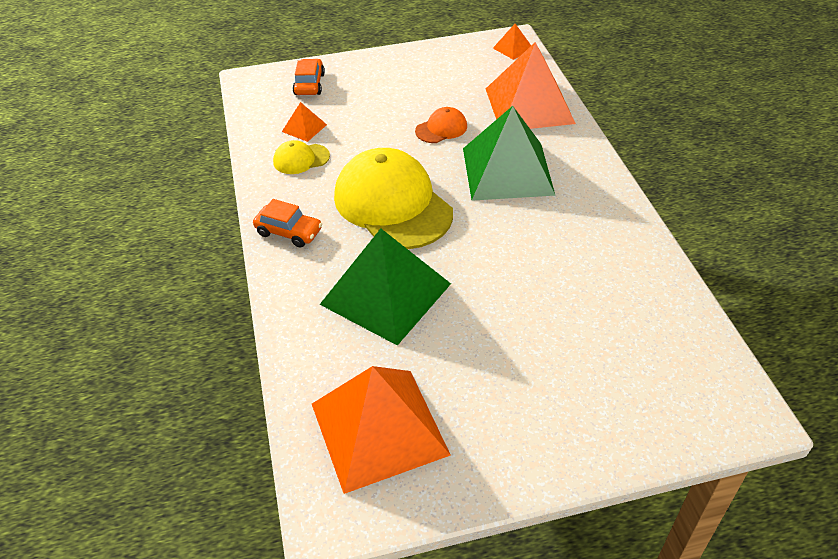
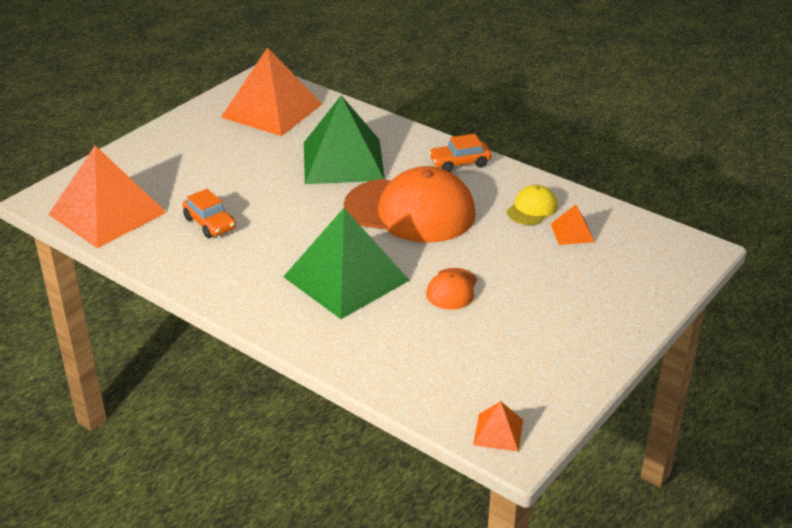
camera: 140 degrees right, 10 degrees down
(309, 84) = (639, 273): orange car -> orange car (210, 223)
(392, 204) = (410, 211): yellow cap -> orange cap
(529, 105) = (395, 357): orange pyramid -> orange pyramid (107, 213)

